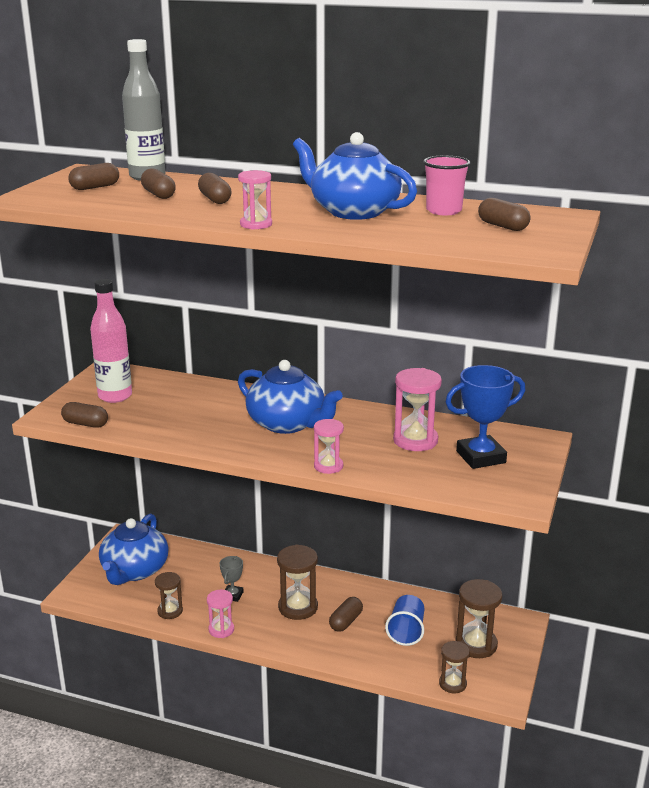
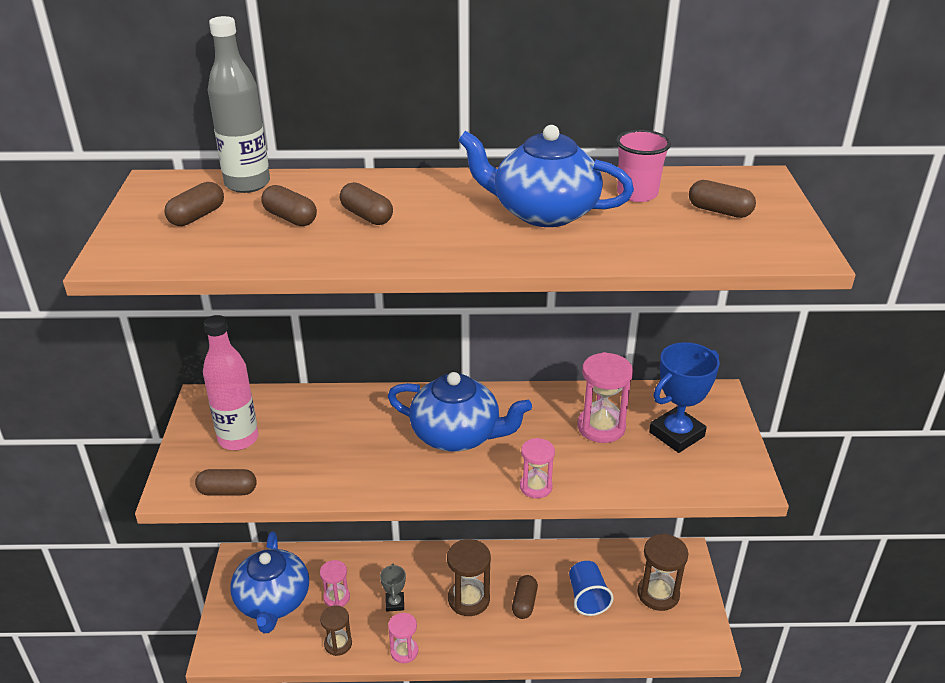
camera: 20 degrees left, 10 degrees up
(256, 224) = (455, 257): pink hourglass -> pink hourglass (336, 597)
(452, 684) = (659, 647): brown hourglass -> none

